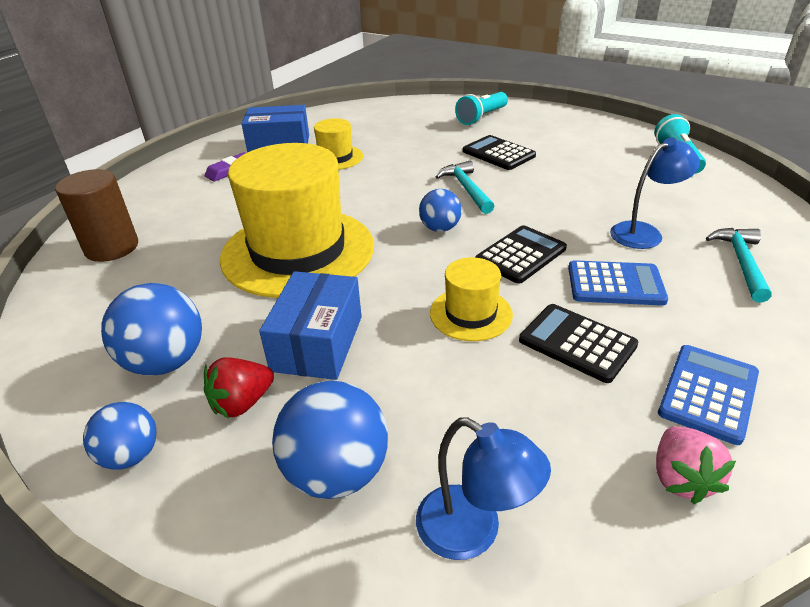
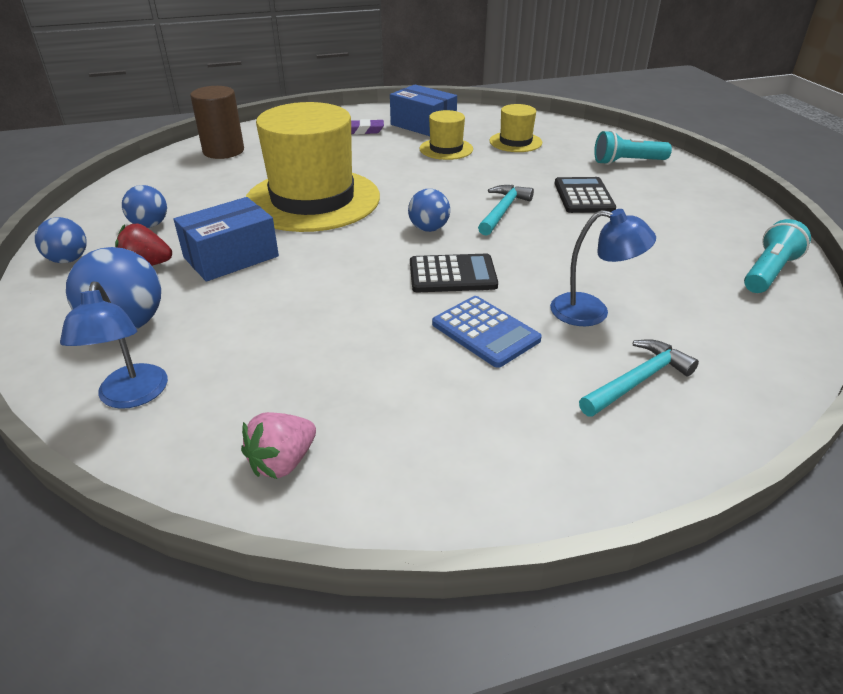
camera: 40 degrees right, 0 degrees up
(166, 362) = (150, 225): blue ball -> blue ball, size x0.62
(471, 314) = (344, 291): yellow hat -> yellow hat (515, 142)
(577, 343) = (378, 349): black calculator -> none
(708, 393) = (404, 436): blue calculator -> none

